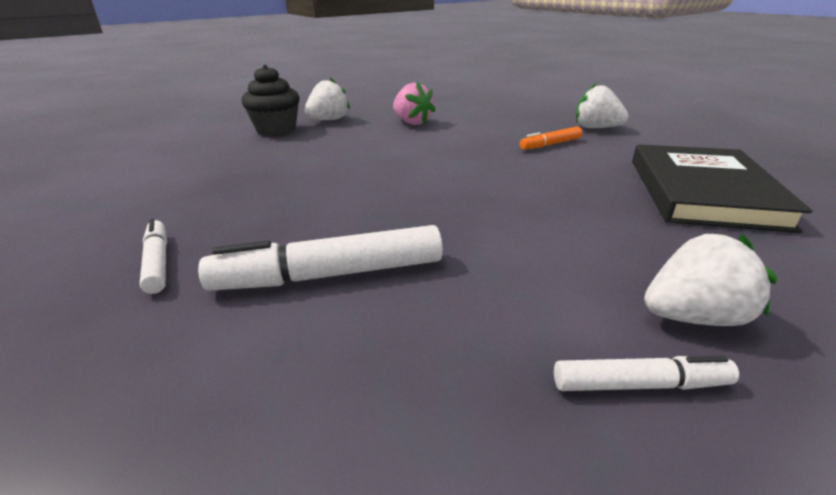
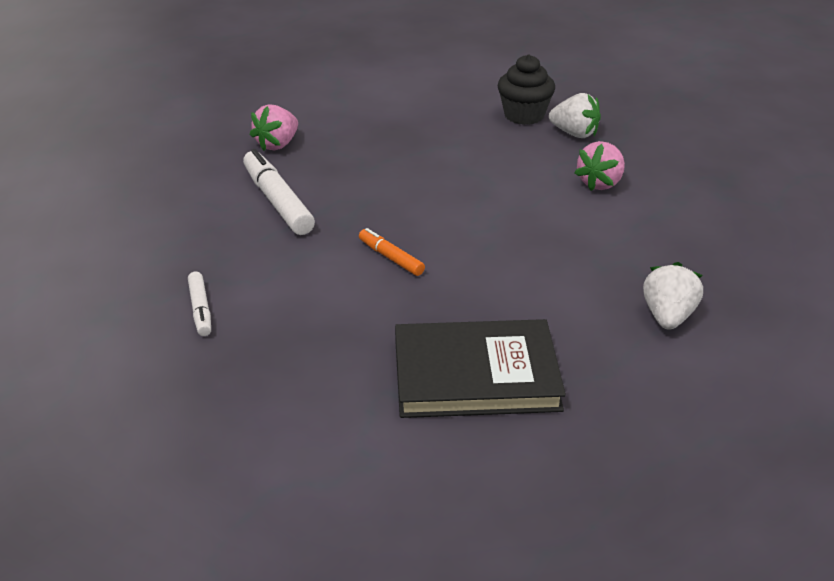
camera: 75 degrees right, 5 degrees up
(157, 262) = (277, 145): white marker -> pink strawberry
(550, 144) = (575, 280): orange marker -> orange marker (391, 258)
(692, 316) = (262, 336): white strawberry -> none

